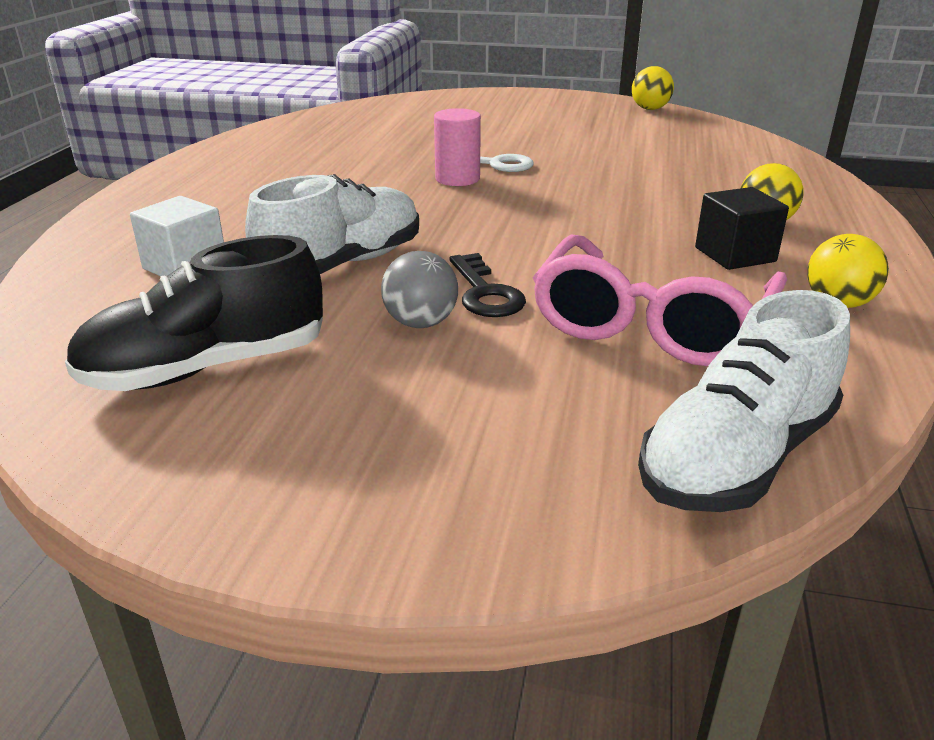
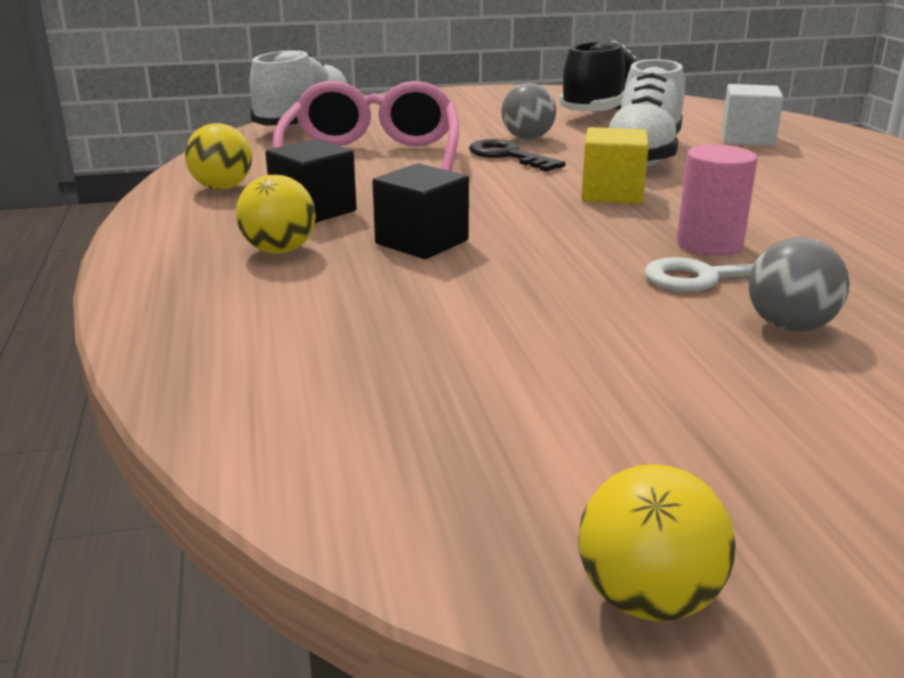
camera: 155 degrees right, 5 degrees down
(454, 225) = (612, 193): none -> yellow cube
(495, 143) = (789, 327): none -> grey ball
(652, 211) = (422, 242): none -> black cube

